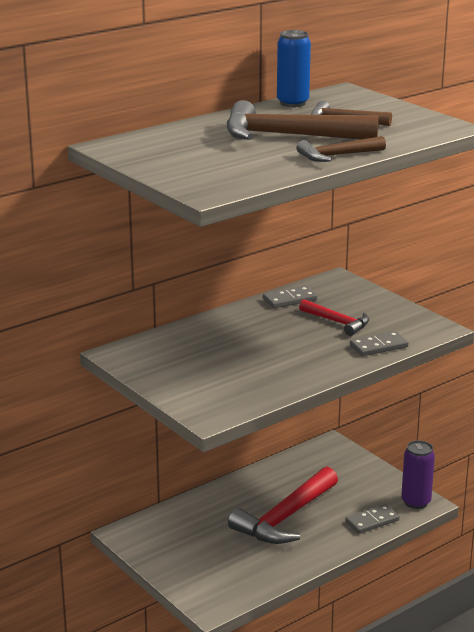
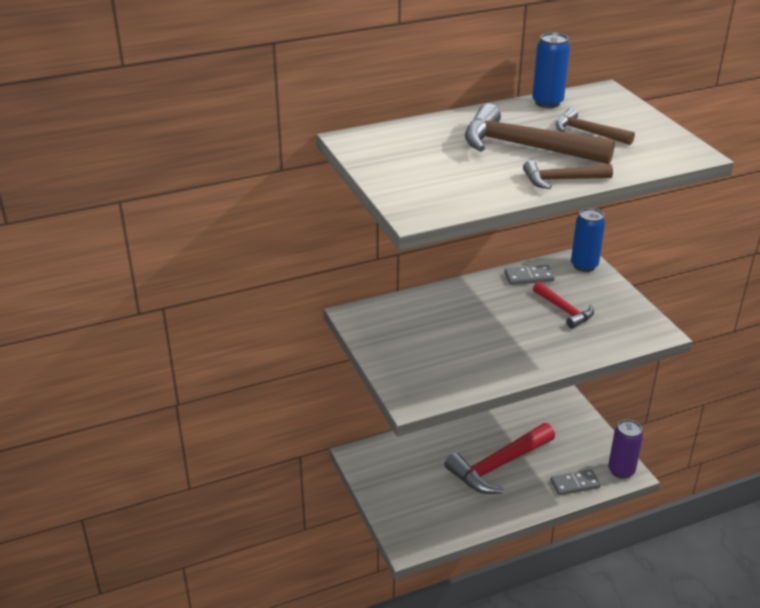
camera: 15 degrees right, 10 degrees up
(342, 284) = (584, 265): none -> blue can
(378, 346) = (594, 345): grey domino -> none

